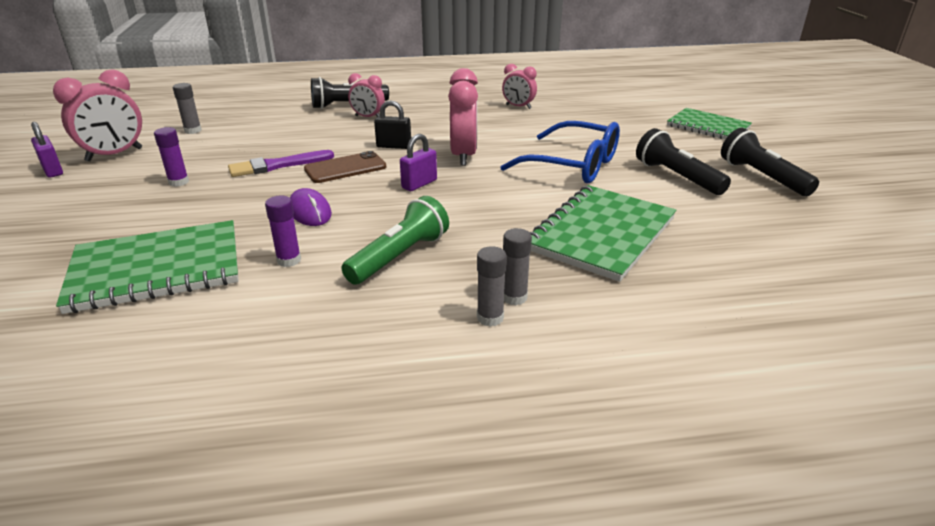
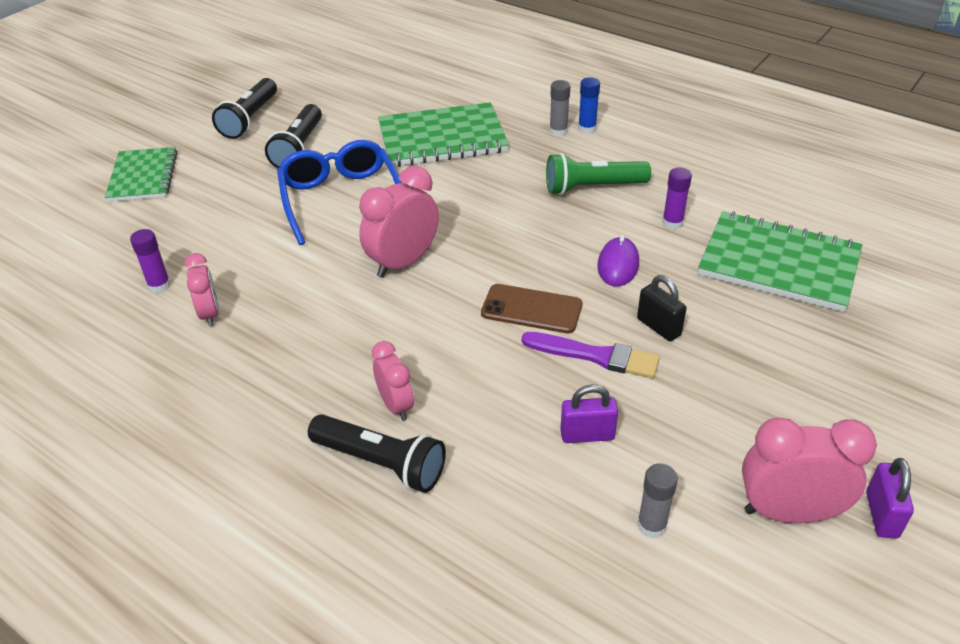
camera: 135 degrees left, 10 degrees up
(178, 182) = (721, 385): purple glue stick -> purple glue stick (159, 285)
(394, 146) = (444, 319): black padlock -> black padlock (658, 327)
(419, 184) = (492, 247): purple padlock -> purple padlock (587, 435)
(490, 318) = (587, 128): grey glue stick -> blue glue stick

